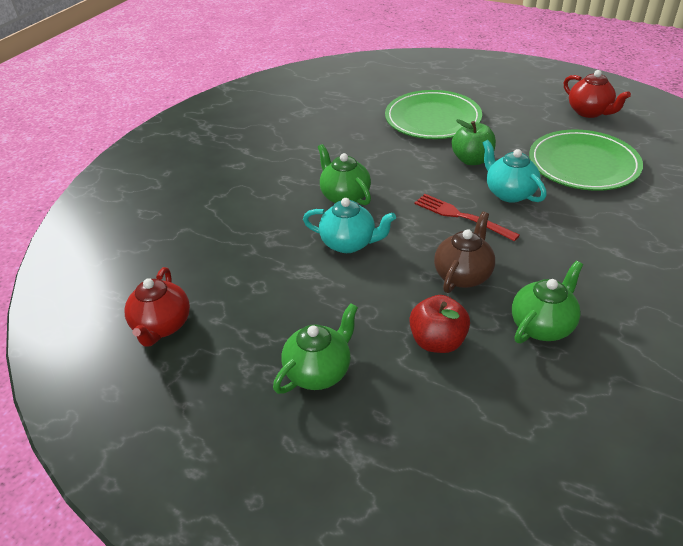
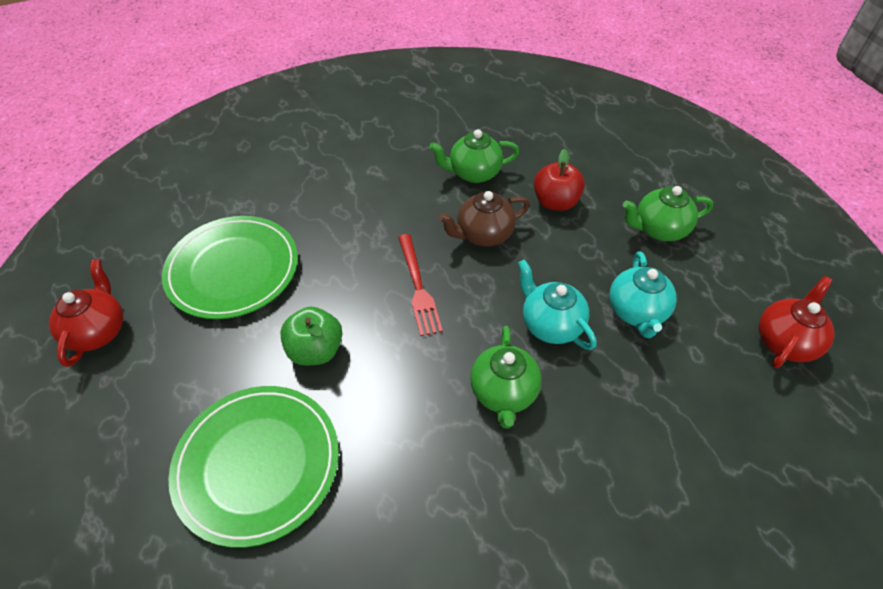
camera: 145 degrees left, 10 degrees up
(509, 193) = (343, 283): turquoise teapot -> turquoise teapot (636, 312)

